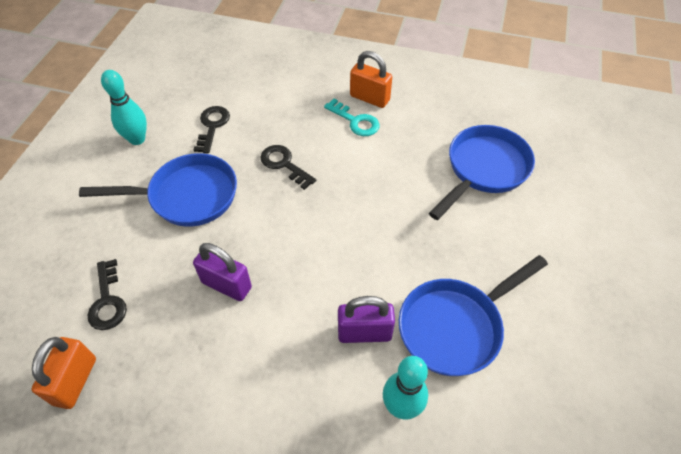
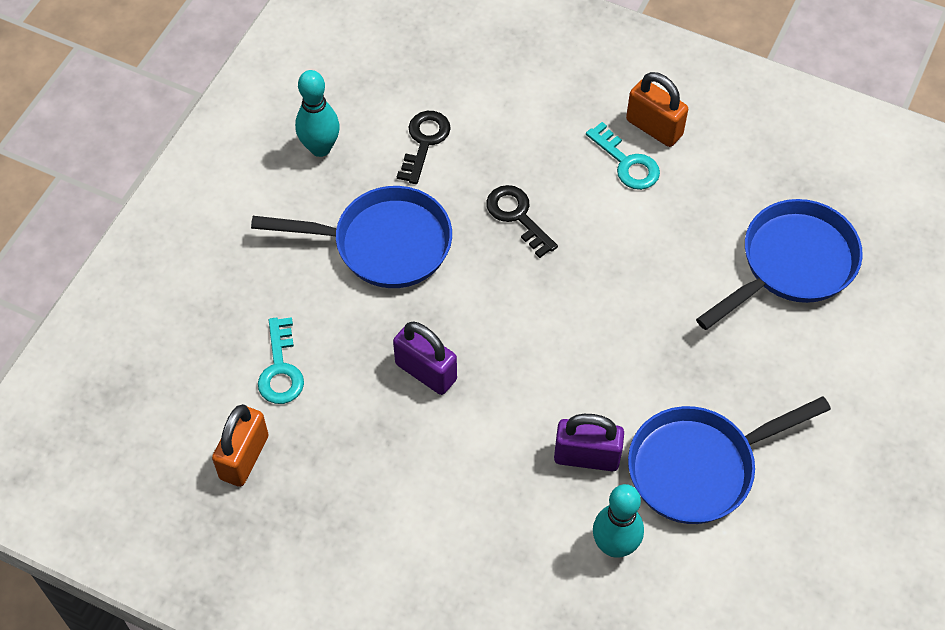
camera: 10 degrees right, 5 degrees up
(107, 301) = (280, 369): black key -> turquoise key

